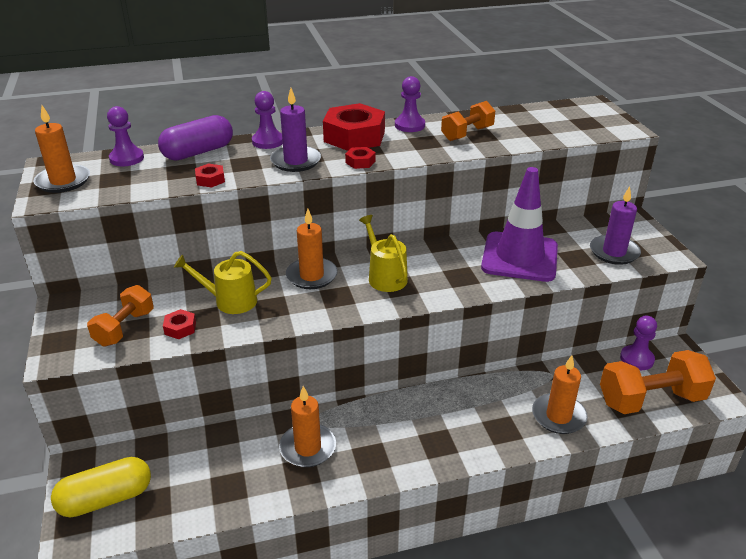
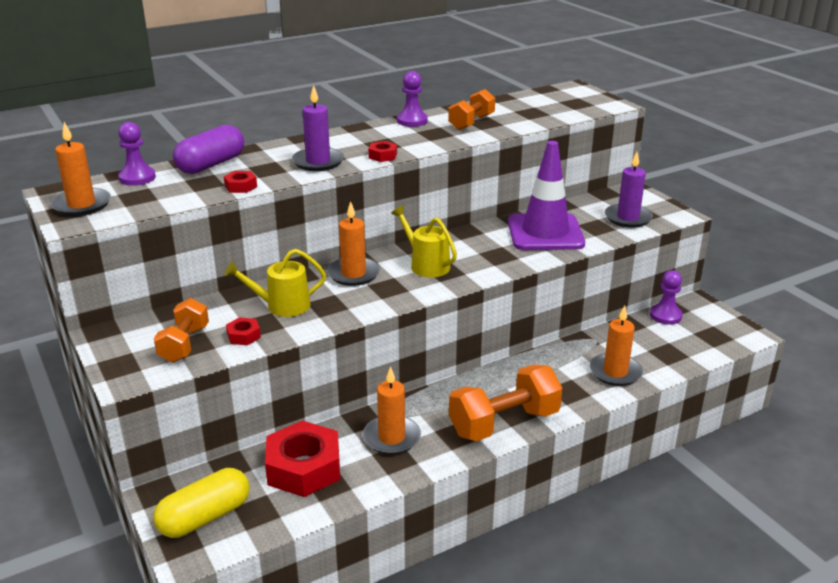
camera: 15 degrees left, 5 degrees down
(268, 141) = (278, 148): purple pawn -> none
(354, 136) = (363, 135): red nut -> red nut (304, 468)
(650, 399) = (690, 346): orange dumbbell -> orange dumbbell (504, 423)

